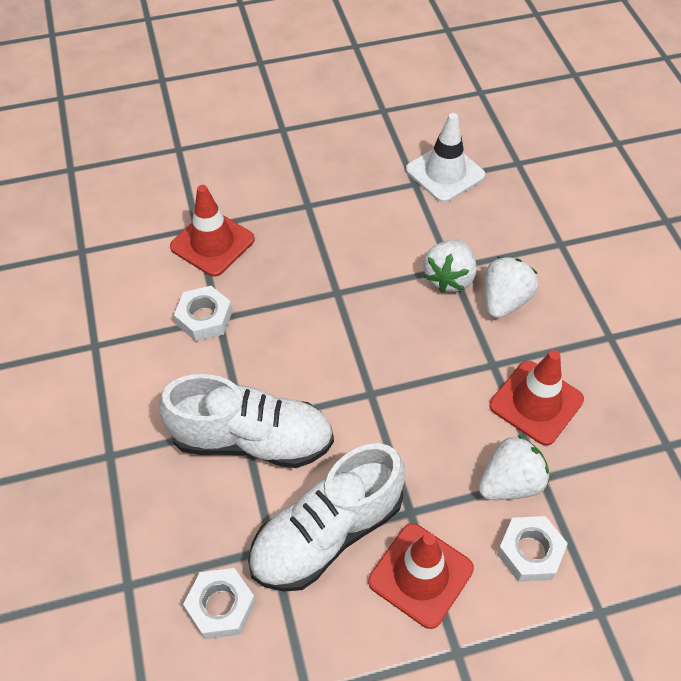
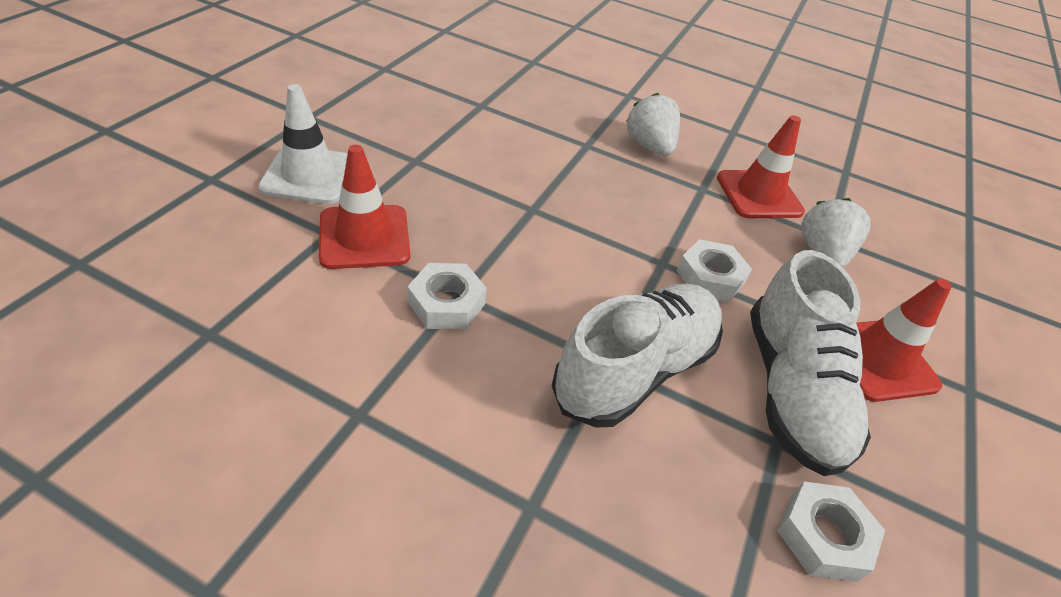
camera: 55 degrees left, 10 degrees down
(445, 173) = (493, 88): white traffic cone -> white traffic cone (309, 175)
(449, 278) = (595, 152): white strawberry -> none
(529, 552) = (895, 287): white nut -> white nut (710, 277)

